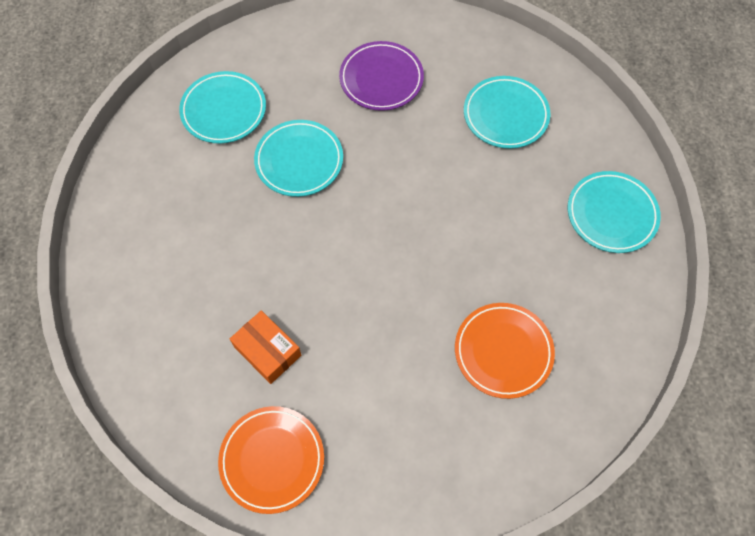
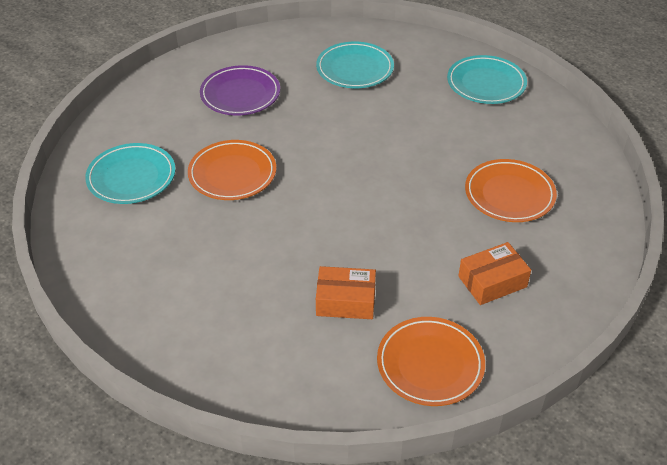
camera: 40 degrees left, 20 degrees down
(299, 161) = (232, 174): turquoise plate -> orange plate
(397, 426) = (492, 282): none -> orange box

